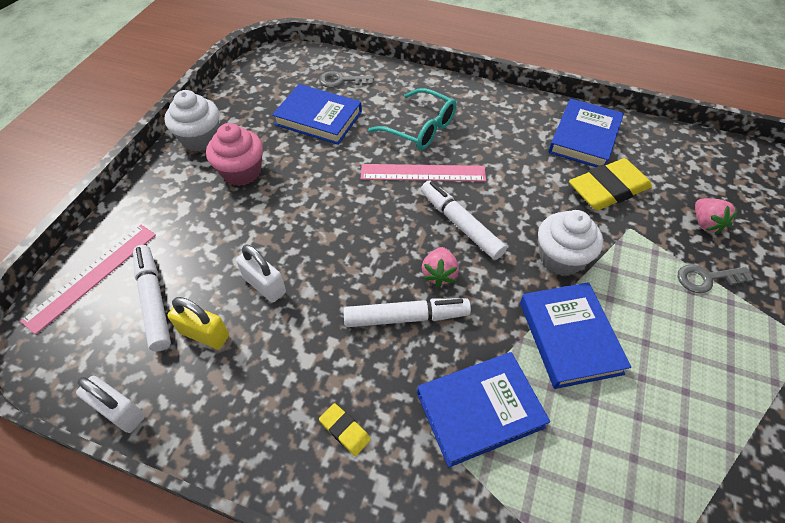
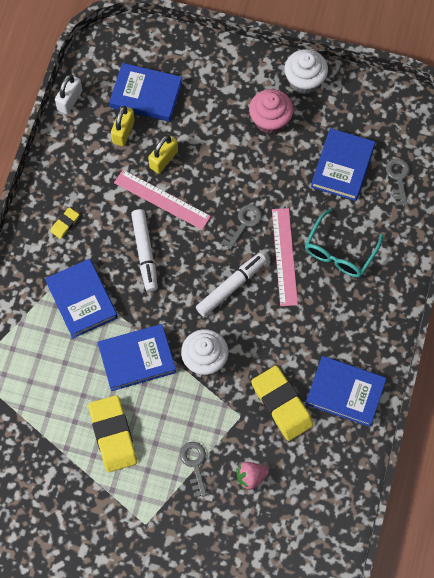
camera: 85 degrees right, 15 degrees up
(92, 276) = (162, 51): pink ruler -> pink ruler (162, 199)
(154, 301) = (146, 95): white marker -> blue book
(264, 285) = (163, 159): white padlock -> yellow padlock
(375, 206) = (244, 223): none -> grey key
(439, 274) = (183, 273): pink strawberry -> none
(692, 376) = (113, 435): none -> yellow eraser

